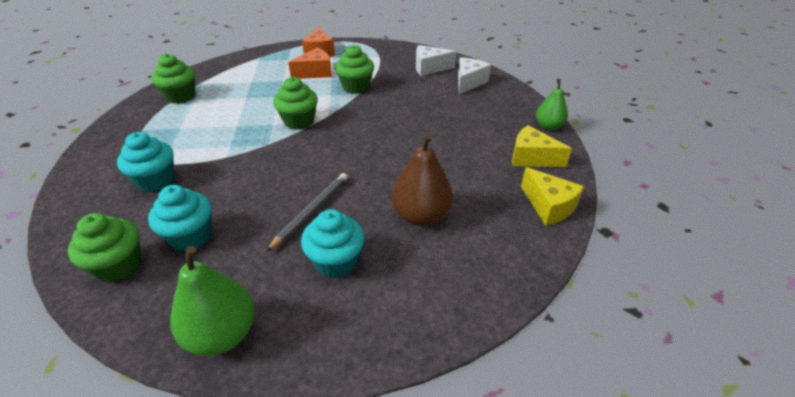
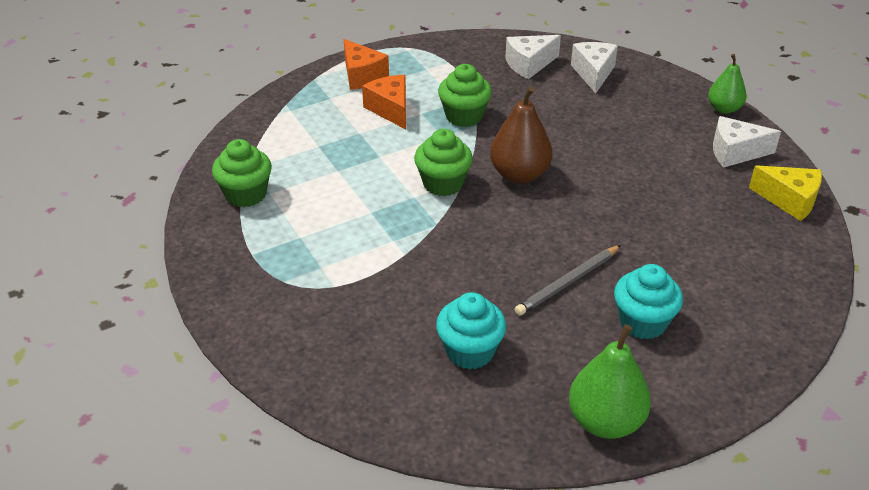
camera: 25 degrees left, 0 degrees up
(119, 266) = (429, 406): green cupcake -> none
(156, 180) = (354, 308): turquoise cupcake -> none
(311, 211) = (568, 283): grey pencil -> grey pencil turned 135 degrees counterclockwise
(315, 73) = (390, 109): orange cheese -> orange cheese turned 60 degrees counterclockwise
(421, 215) = (680, 250): brown pear -> brown pear (519, 174)
(531, 158) = (735, 152): yellow cheese -> white cheese

